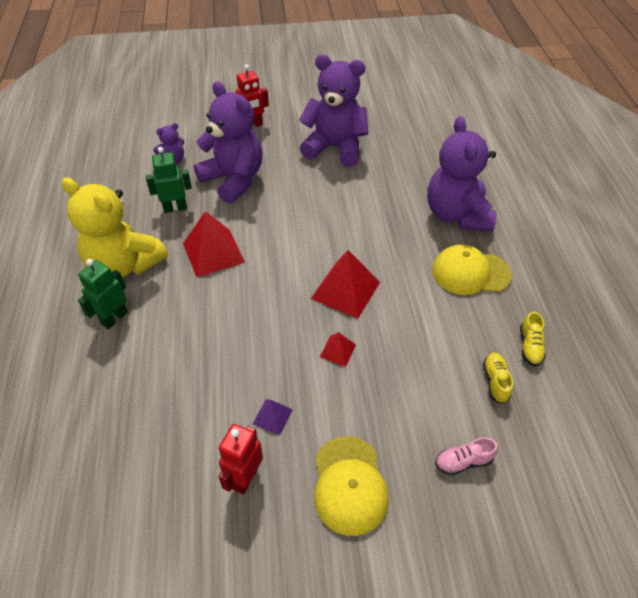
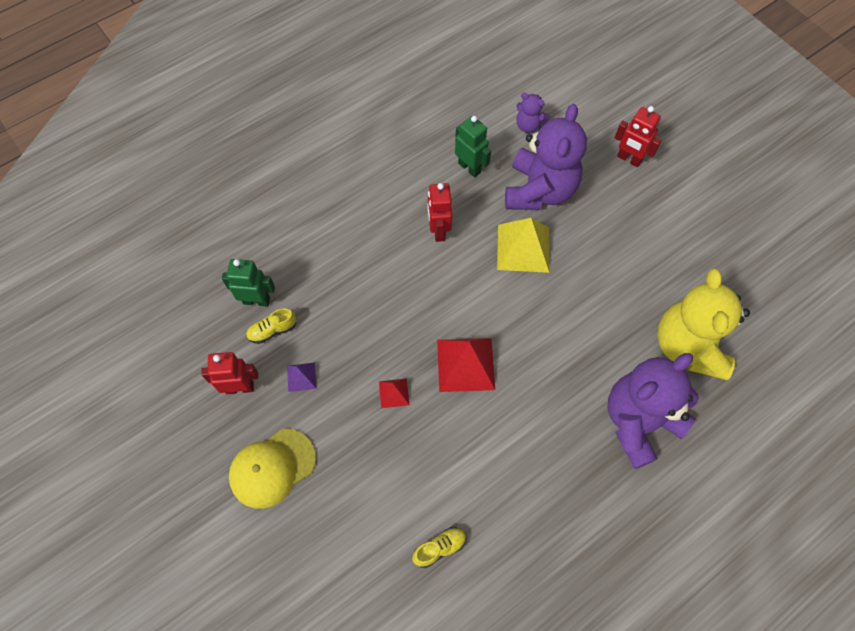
camera: 60 degrees right, 15 degrees up
(114, 318) = (325, 204): green robot -> green robot (256, 300)
(124, 264) = (382, 173): yellow teddy bear -> yellow teddy bear (688, 346)
(213, 252) = (438, 231): red pyramid -> red robot
(273, 210) = (523, 248): none -> yellow pyramid
(335, 147) = (655, 252): purple teddy bear -> none
(463, 461) = (339, 551): pink shoe -> none
(470, 272) = (563, 470): yellow cap -> none
(530, 346) = (501, 566): yellow shoe -> yellow shoe (272, 330)

